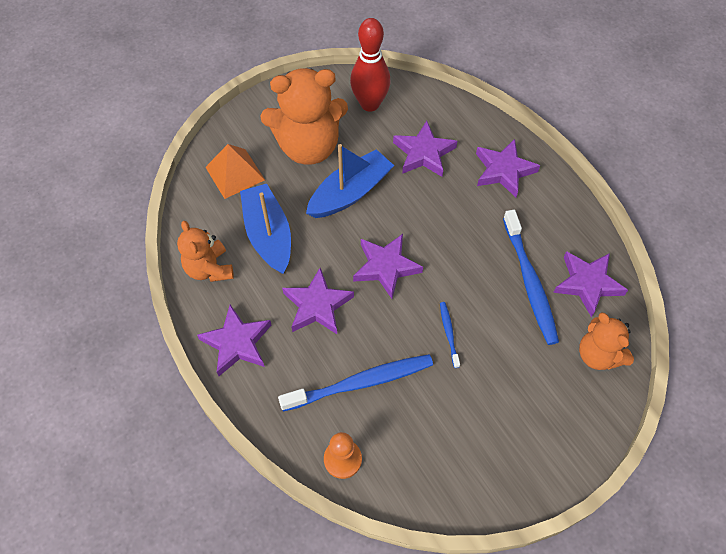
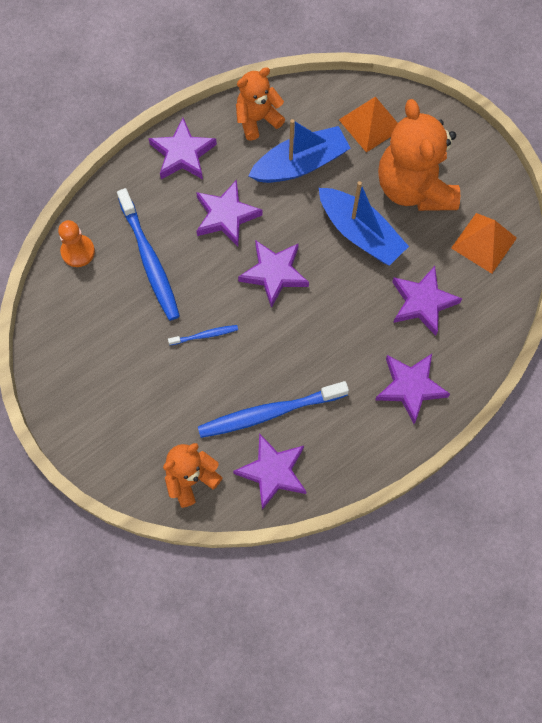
camera: 85 degrees right, 10 degrees up
(370, 104) = (484, 243): red bowling pin -> orange pyramid

